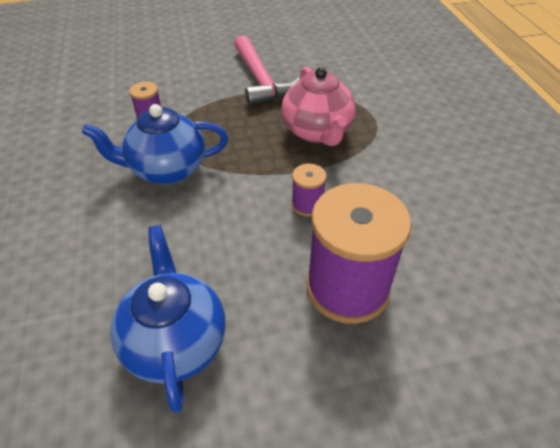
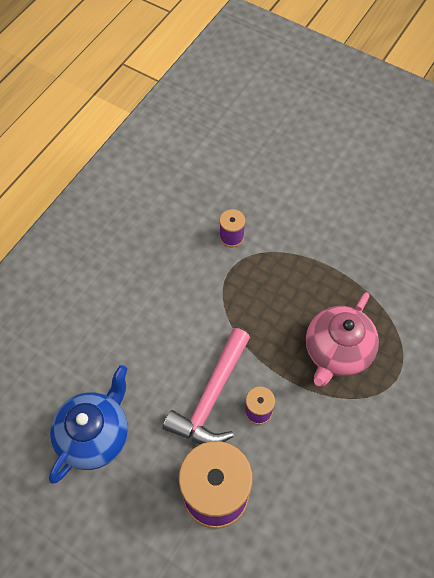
camera: 45 degrees right, 15 degrees up
(166, 169) = (199, 298): blue teapot -> none
(260, 80) = (351, 258): pink hammer -> pink hammer (211, 397)

